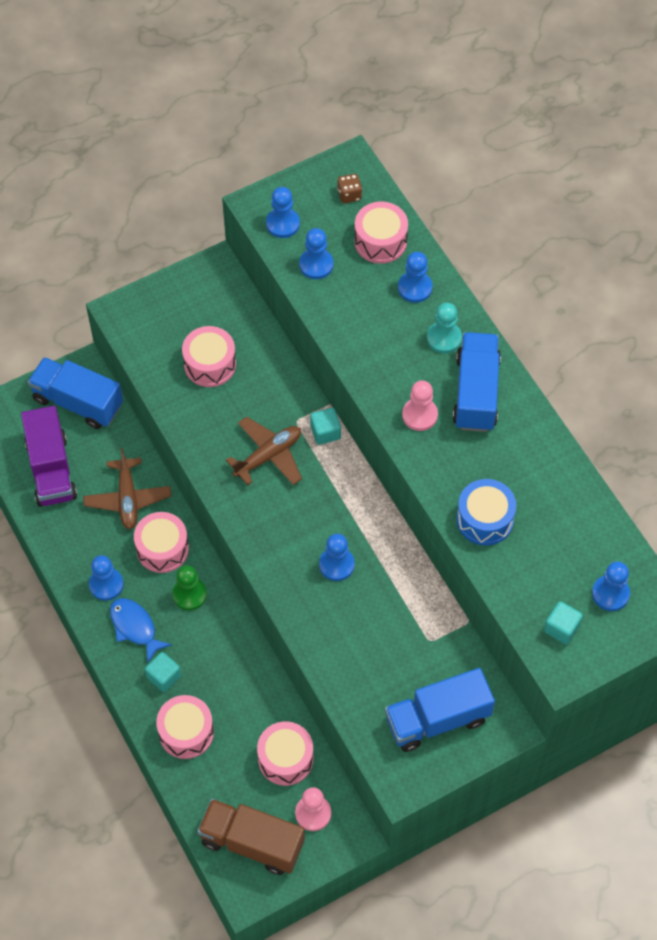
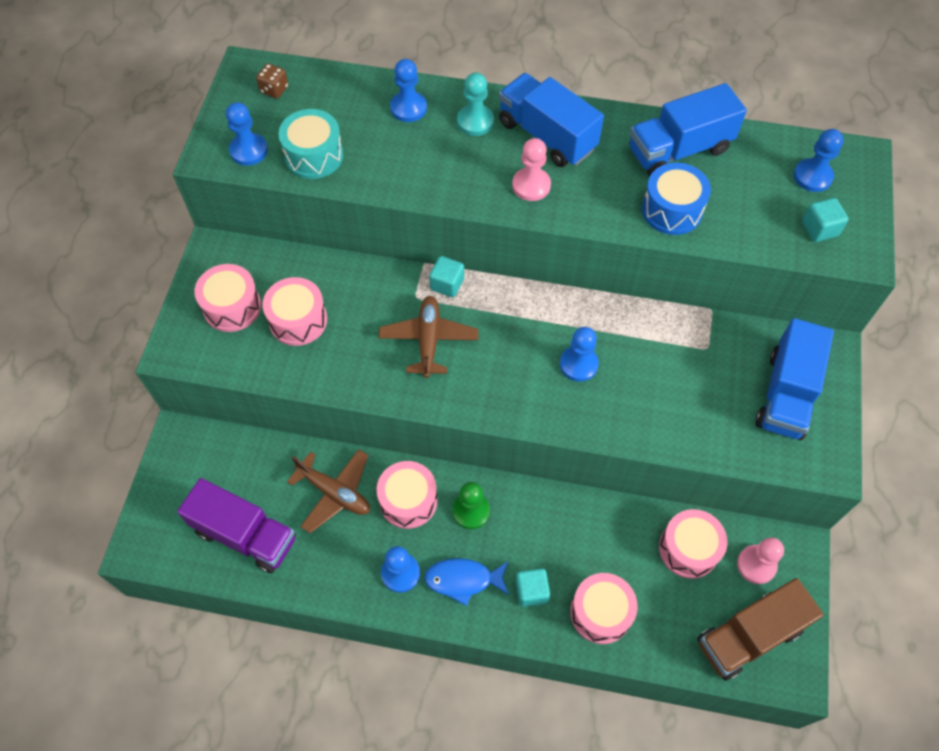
camera: 50 degrees left, 0 degrees up
(78, 402) = (204, 464): blue truck -> blue truck (679, 150)
(316, 265) = (314, 155): blue pawn -> turquoise drum
(380, 241) = (340, 100): pink drum -> pink drum (232, 307)

